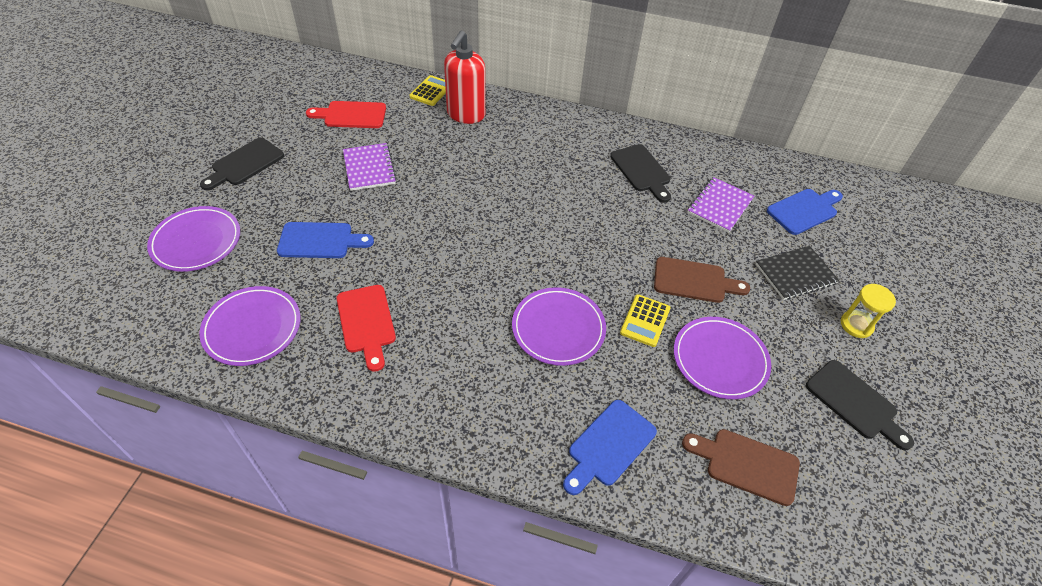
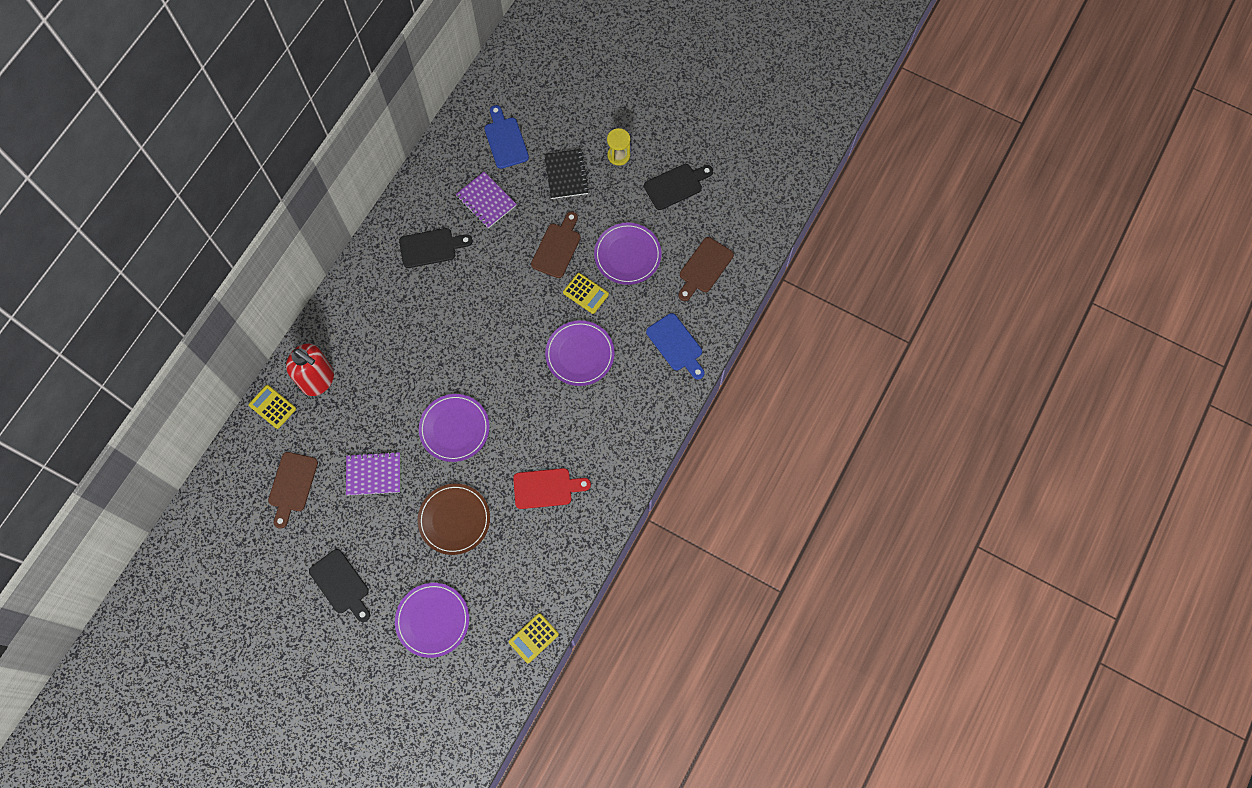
camera: 75 degrees left, 20 degrees up
(160, 342) = (533, 638): none -> yellow calculator
(252, 328) = (534, 571): purple plate -> purple plate (454, 428)
(320, 240) = (454, 520): blue cutting board -> brown plate
(351, 115) = (292, 485): red cutting board -> brown cutting board

